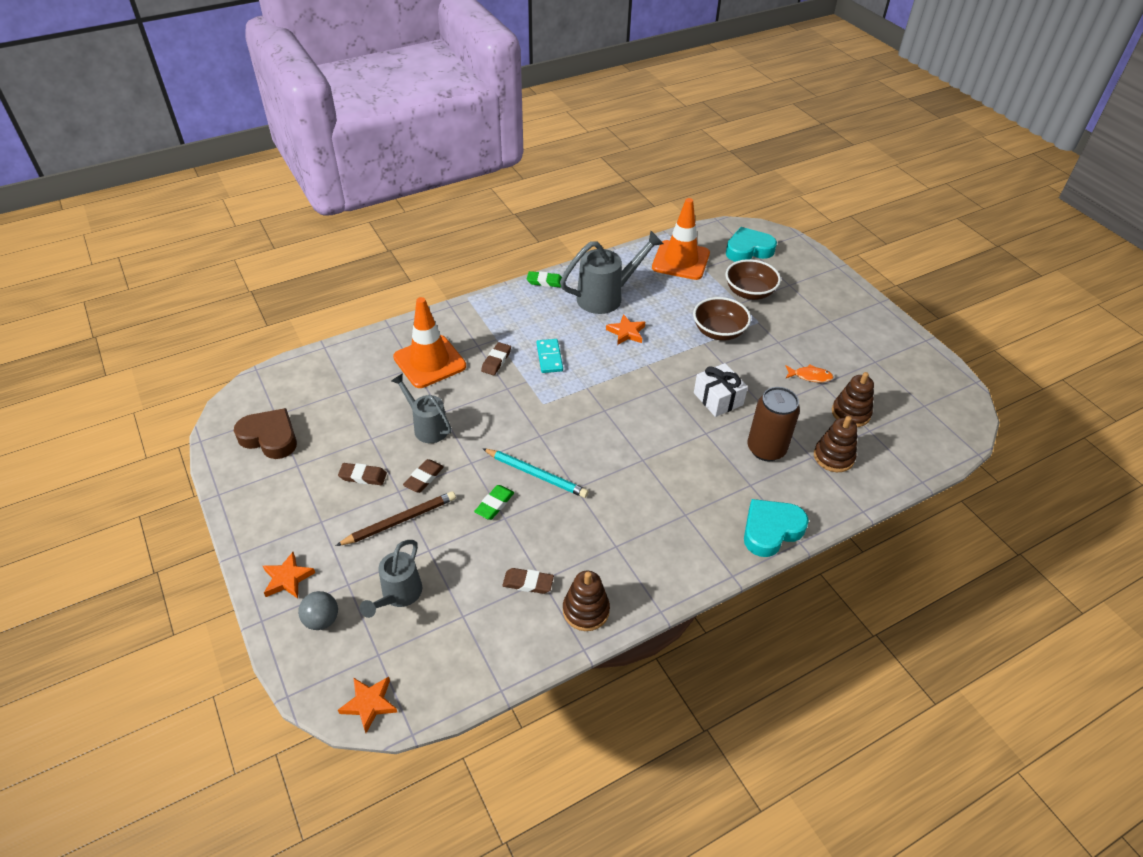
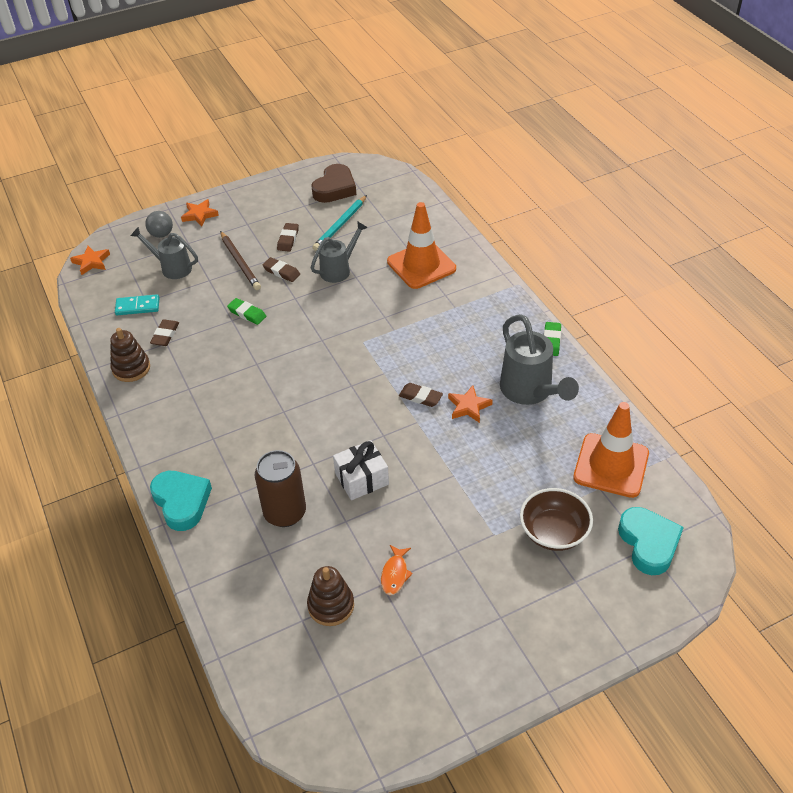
camera: 95 degrees right, 0 degrees up
(496, 361) = (422, 308): brown eraser -> brown eraser (420, 397)
(536, 474) = (275, 338): turquoise pencil -> turquoise pencil (340, 225)
(549, 357) = (427, 345): turquoise domino -> turquoise domino (137, 307)
(718, 331) = (474, 491): brown bowl -> none
(833, 457) = (266, 574): brown stacking toy -> none

